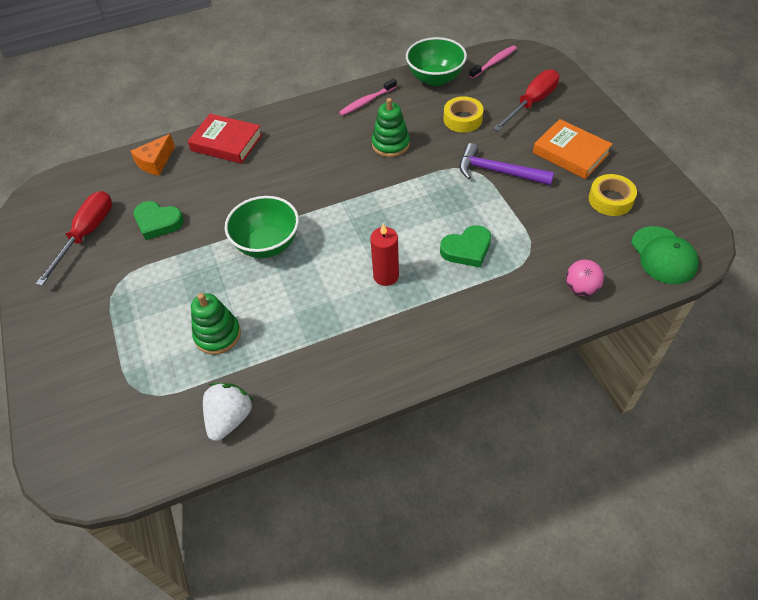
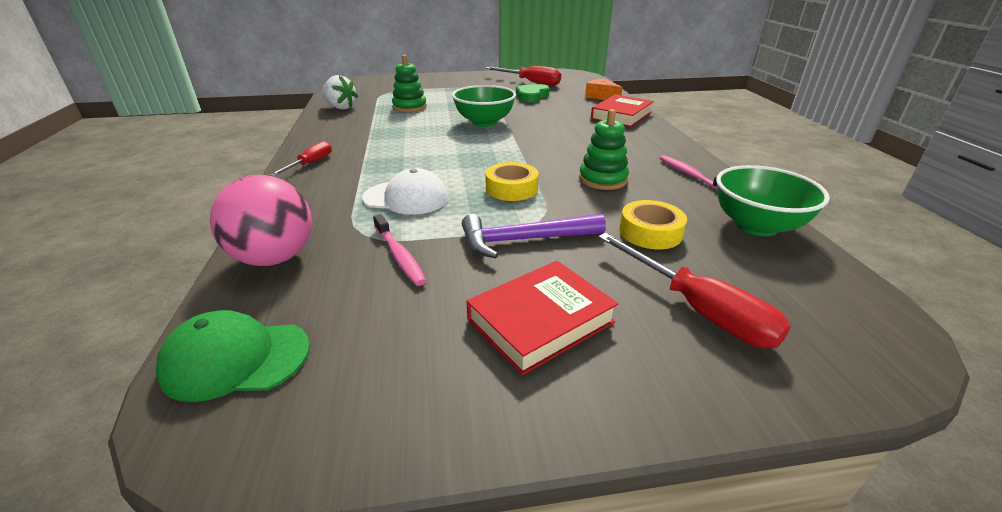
camera: 100 degrees right, 20 degrees down
(386, 276) = (409, 158): red candle -> none
(425, 351) = (311, 163): none -> red screwdriver
(467, 249) = (406, 198): green heart -> white cap
(494, 62) = (831, 292): pink toothbrush -> pink toothbrush (399, 256)
(498, 172) = (524, 240): purple hammer -> purple hammer turned 135 degrees counterclockwise
(570, 153) = (540, 321): orange book -> red book
(581, 288) = (275, 258): pink ball -> pink ball, size x1.71
(610, 200) = (401, 335): yellow tape -> yellow tape (511, 188)

